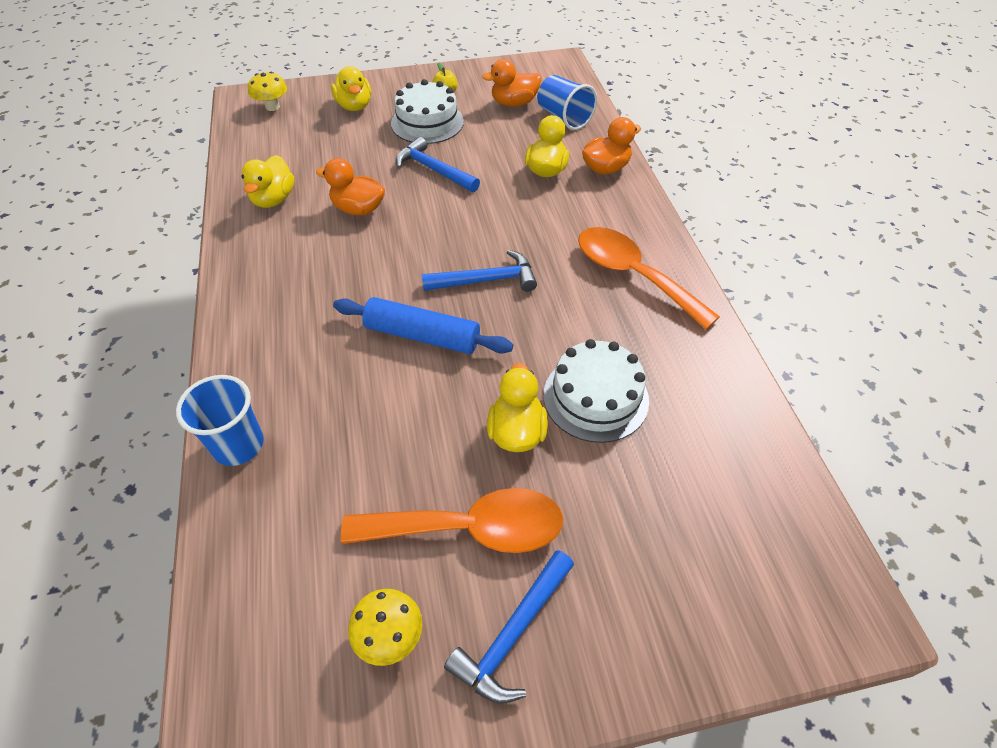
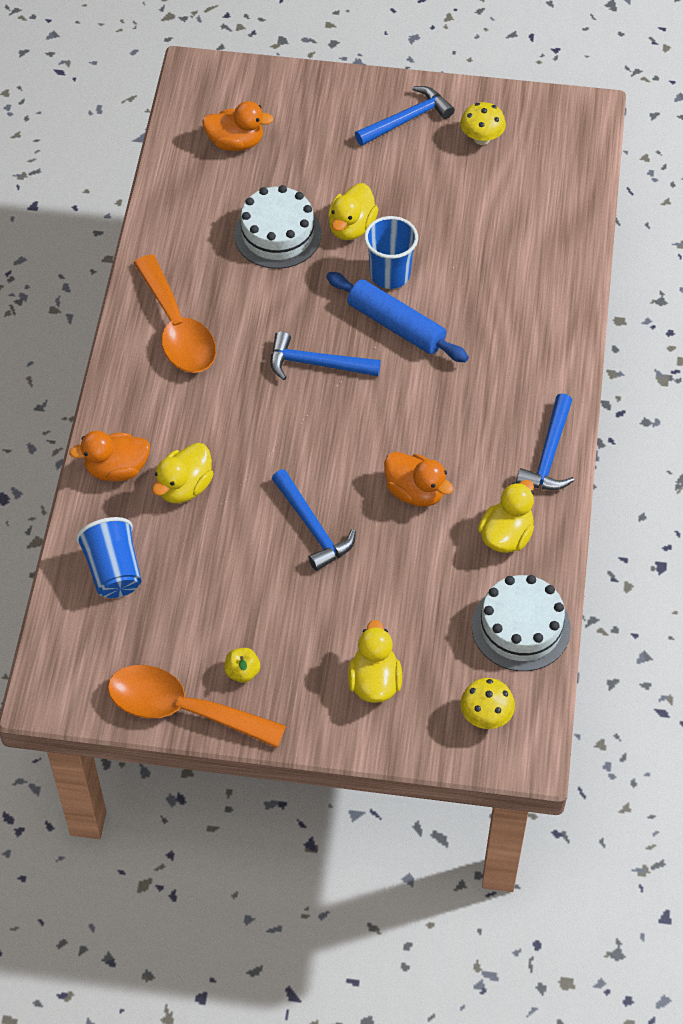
camera: 160 degrees left, 5 degrees up
(238, 445) = (565, 277): blue cup -> blue cup (390, 274)
(242, 263) = (549, 454): none -> blue hammer
(427, 122) = (289, 616): white cake -> white cake (521, 627)
(470, 528) = (411, 178): orange spoon -> orange spoon (182, 709)
(514, 103) = (161, 620): orange duck -> orange duck (236, 142)

